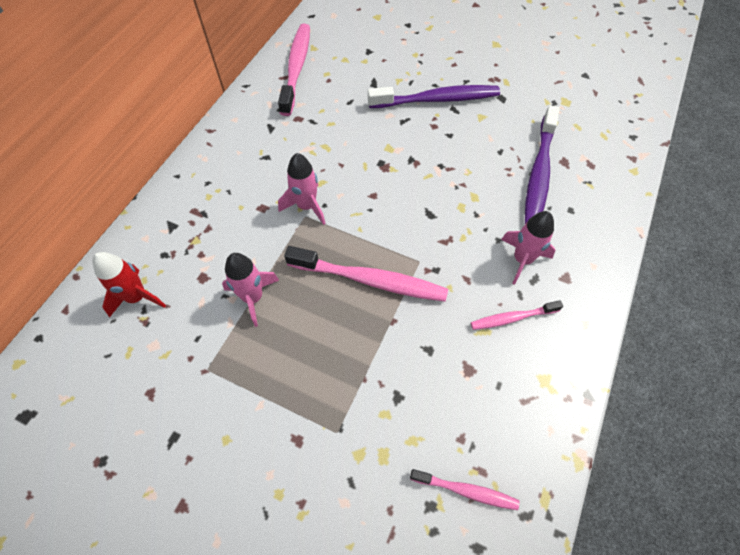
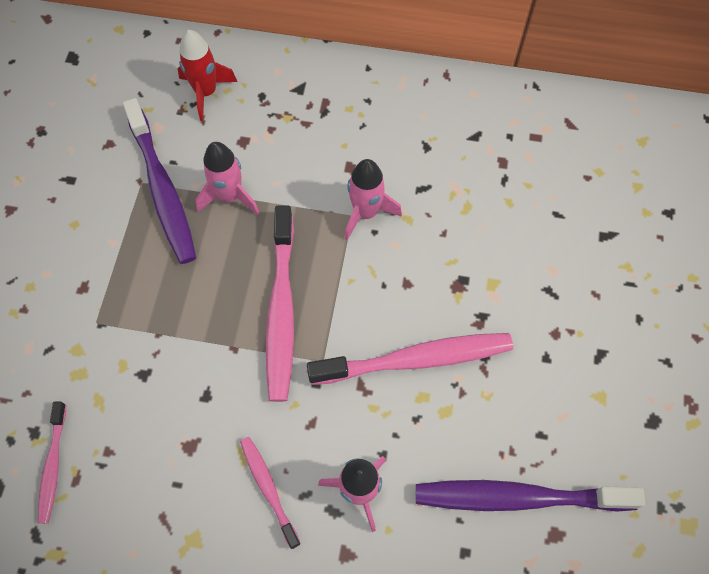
camera: 75 degrees right, 5 degrees up
(296, 68) = (592, 133): pink toothbrush -> pink toothbrush (415, 360)
(436, 100) = (608, 327): purple toothbrush -> purple toothbrush (162, 189)

